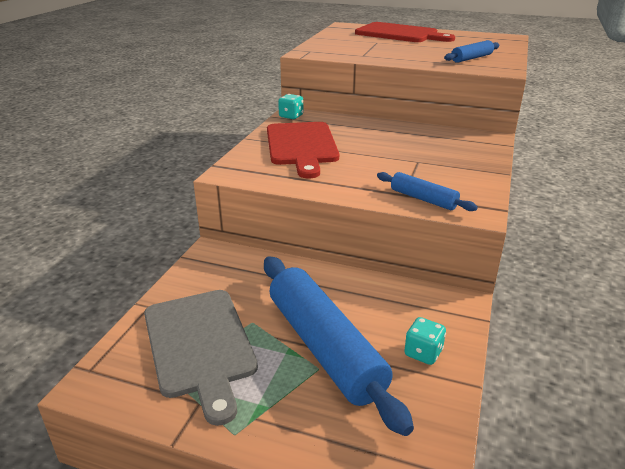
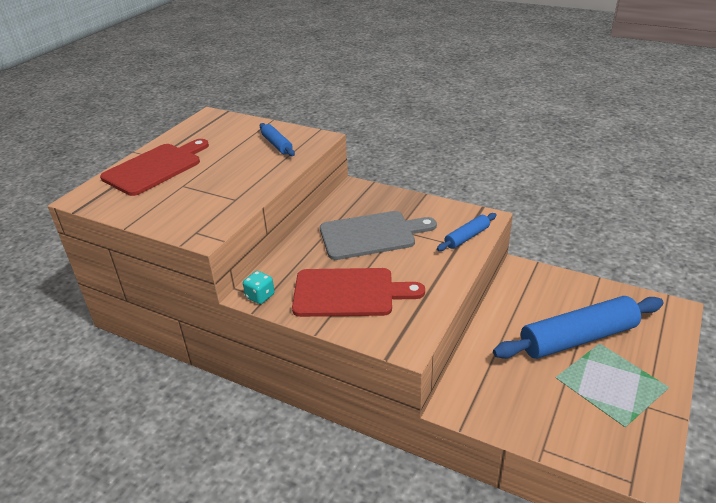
camera: 80 degrees left, 5 degrees up
(199, 345) = (588, 409): grey cutting board -> grey cutting board (371, 235)
(423, 353) = (575, 294): turquoise dice -> none

